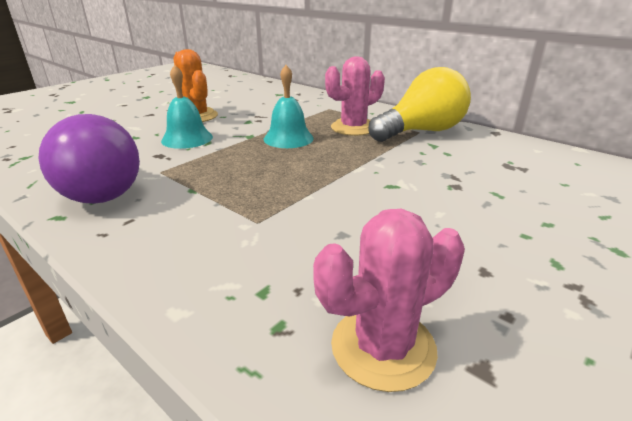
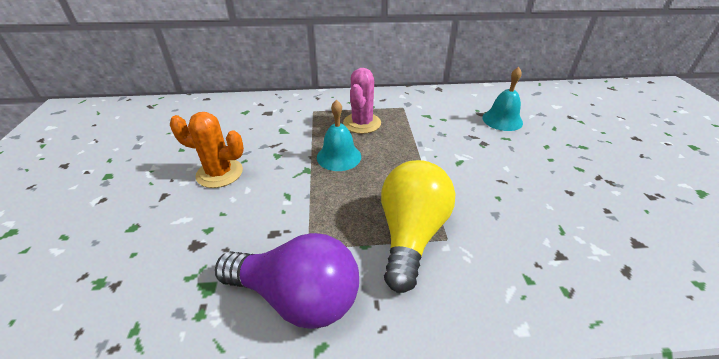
camera: 45 degrees left, 10 degrees up
(187, 138) = (262, 202): turquoise bell -> turquoise bell (502, 120)
(383, 347) = (606, 263): pink cactus -> none
(421, 131) = (404, 107): yellow light bulb -> yellow light bulb (411, 234)

